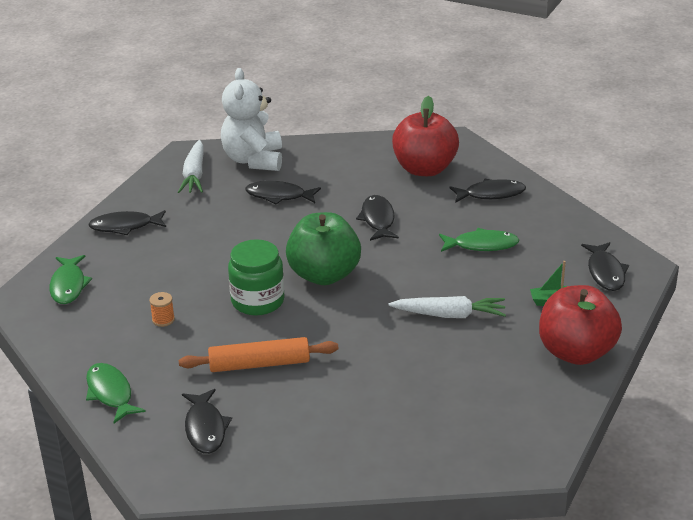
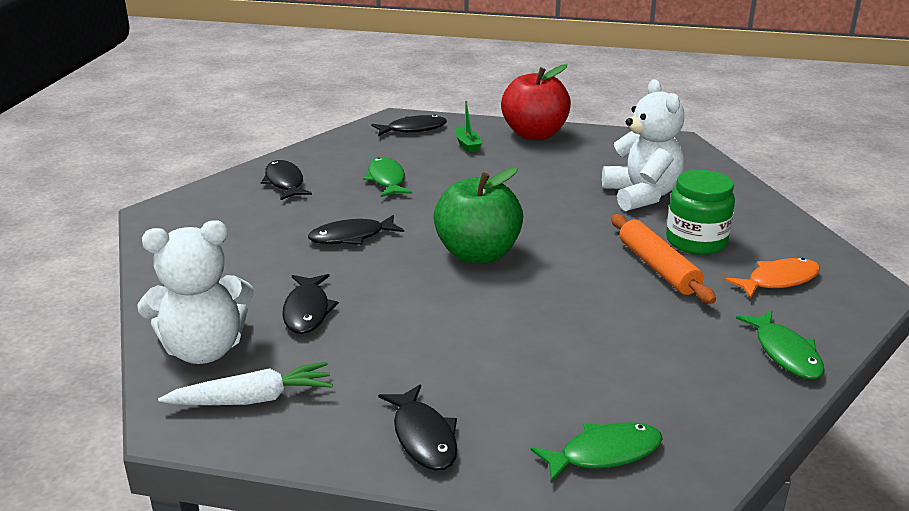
camera: 105 degrees left, 5 degrees down
(110, 393) = (785, 353): green fish -> green fish turned 60 degrees counterclockwise
(163, 320) = (626, 346): orange spool -> none
(205, 428) = (778, 280): black fish -> orange fish
(258, 301) = (549, 287): green jar -> green jar (696, 241)
(398, 392) = (641, 195): none -> white teddy bear
(424, 169) = (230, 222): red apple -> none
(449, 315) = (513, 184): white carrot -> none

